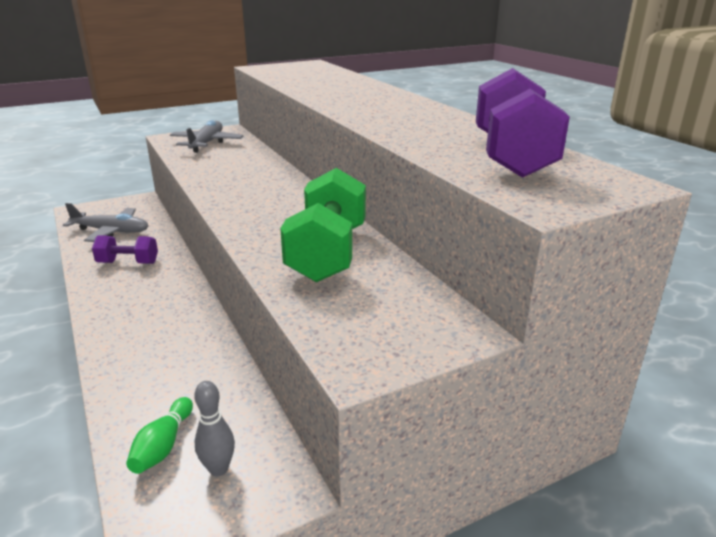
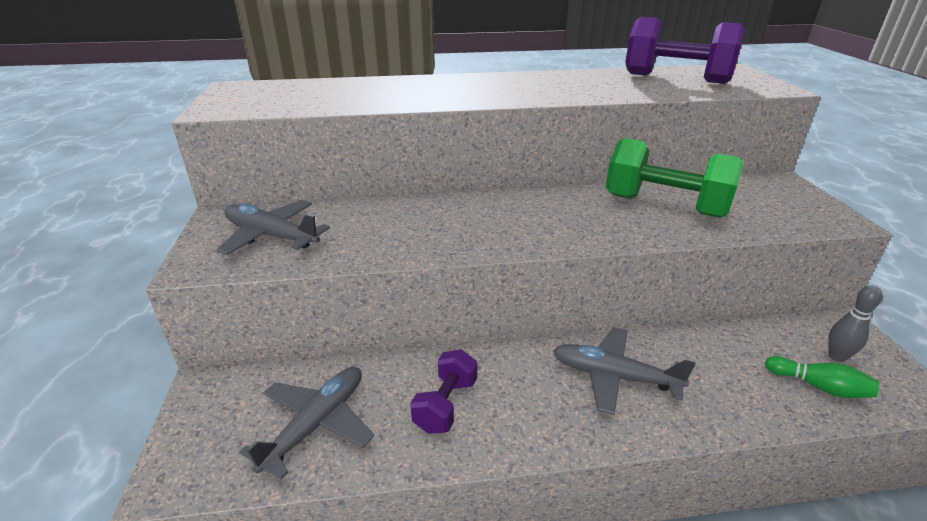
camera: 70 degrees left, 5 degrees up
(163, 322) = (614, 376): none -> grey plane

